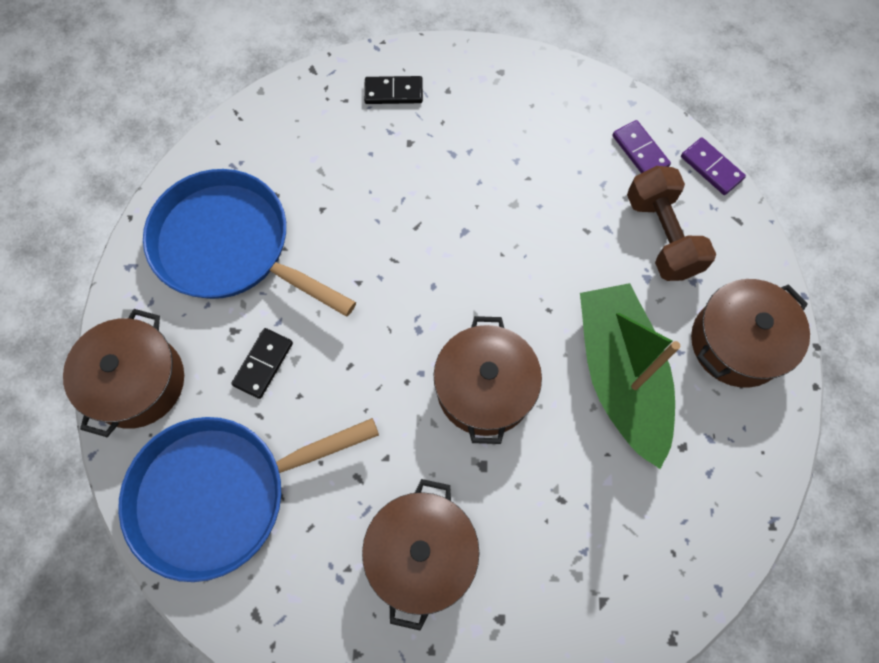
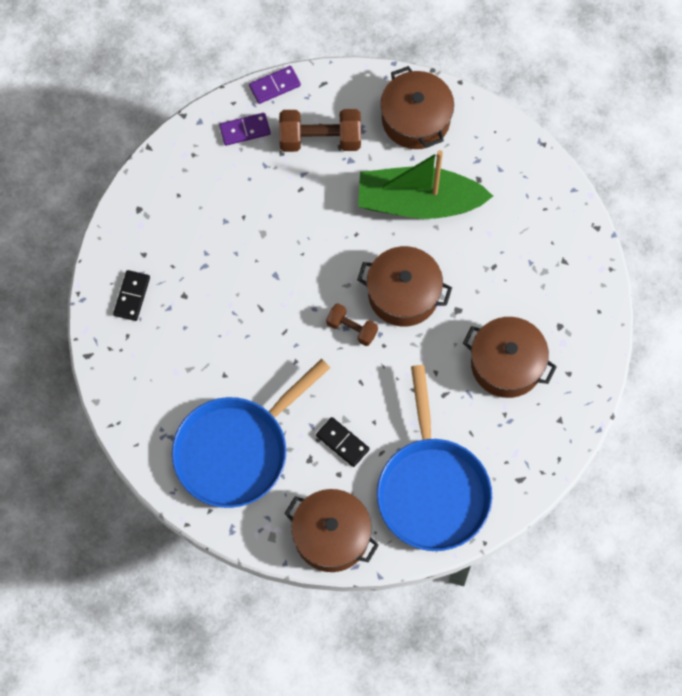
camera: 75 degrees left, 0 degrees up
(419, 337) = (352, 328): none -> brown dumbbell

